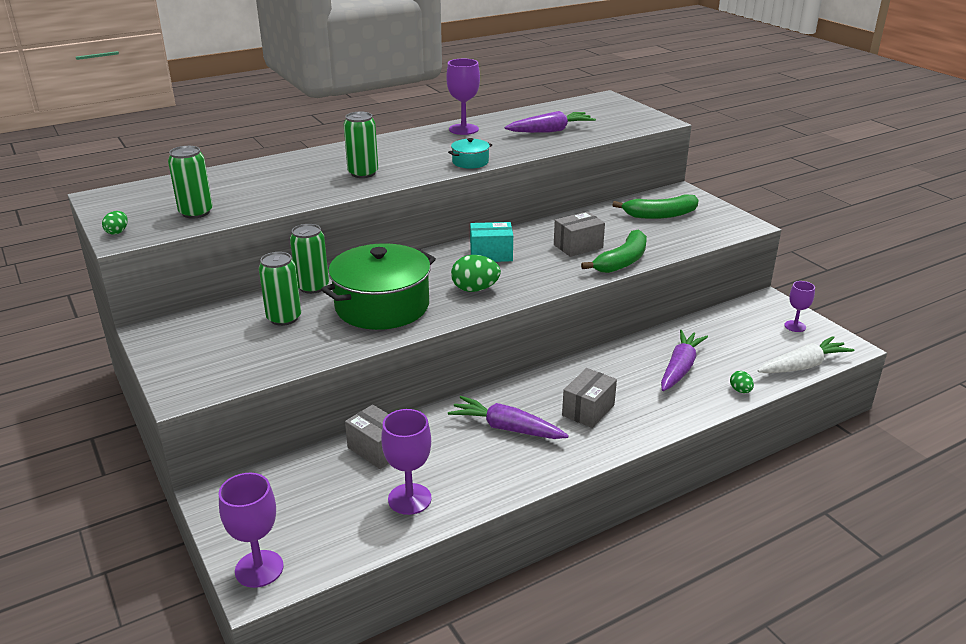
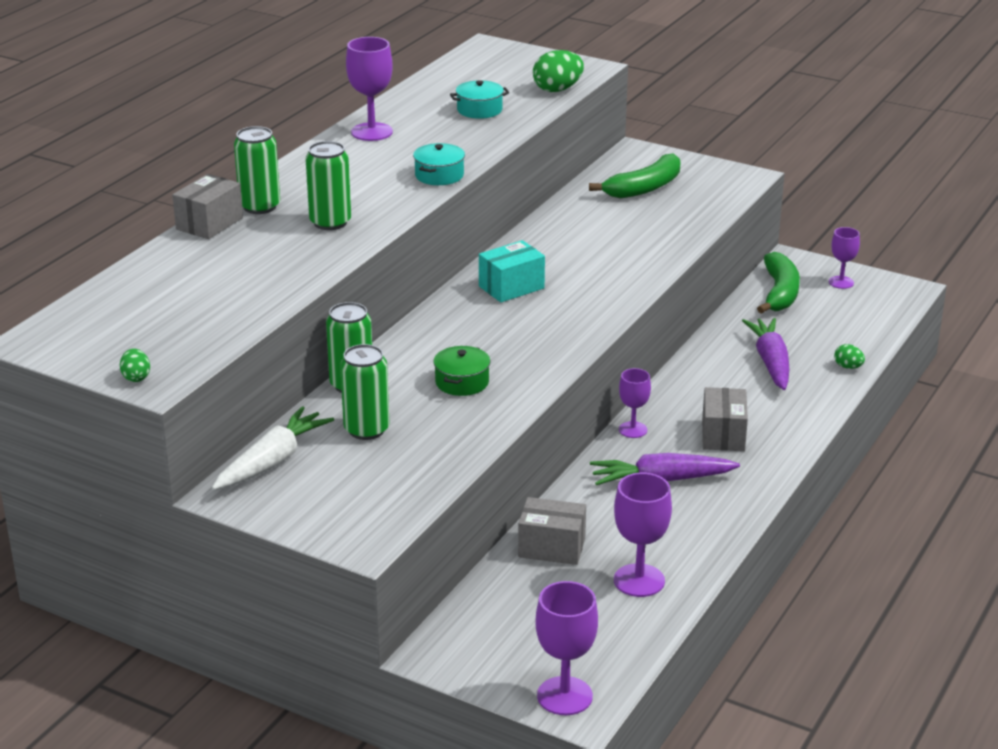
camera: 30 degrees left, 0 degrees up
(196, 212) = (197, 327): green can -> green can (260, 206)
(382, 306) = (462, 382): green pot -> green pot, size x0.44
(475, 289) = (541, 332): green egg -> green egg (557, 89)
(525, 384) = (633, 430): none -> purple goblet
(550, 131) = (479, 110): purple carrot -> turquoise pot
(578, 246) = (596, 250): grey box -> grey box (209, 223)
(622, 261) = (662, 255): green banana -> green banana (779, 293)
(802, 366) = (883, 323): white carrot -> white carrot (272, 461)

